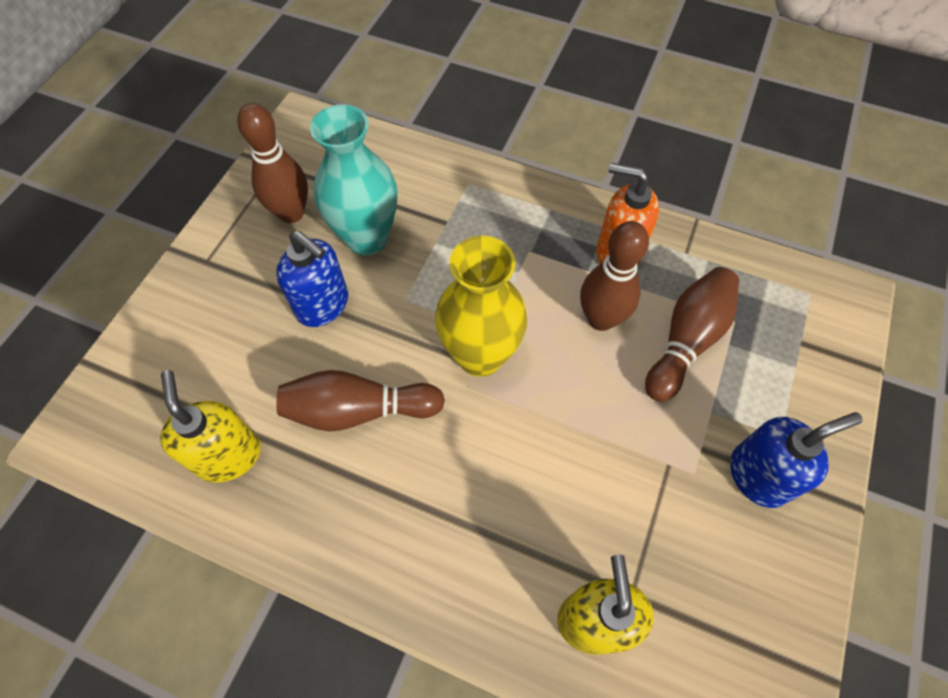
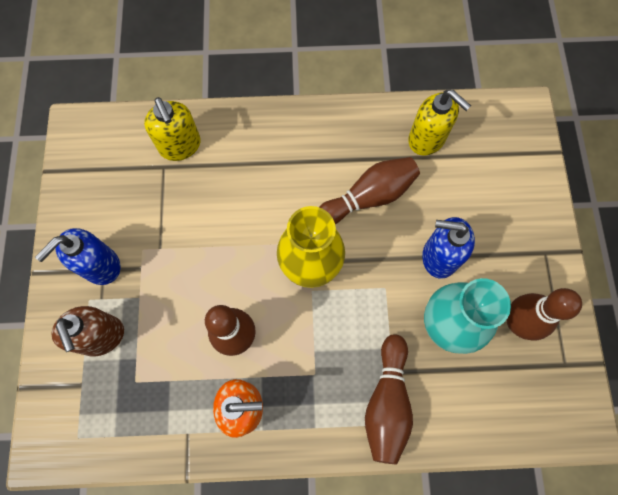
camera: 155 degrees right, 10 degrees up
(686, 341) = (168, 346): brown bowling pin -> brown bowling pin (387, 402)
(768, 384) = (102, 336): none -> brown soap dispenser

